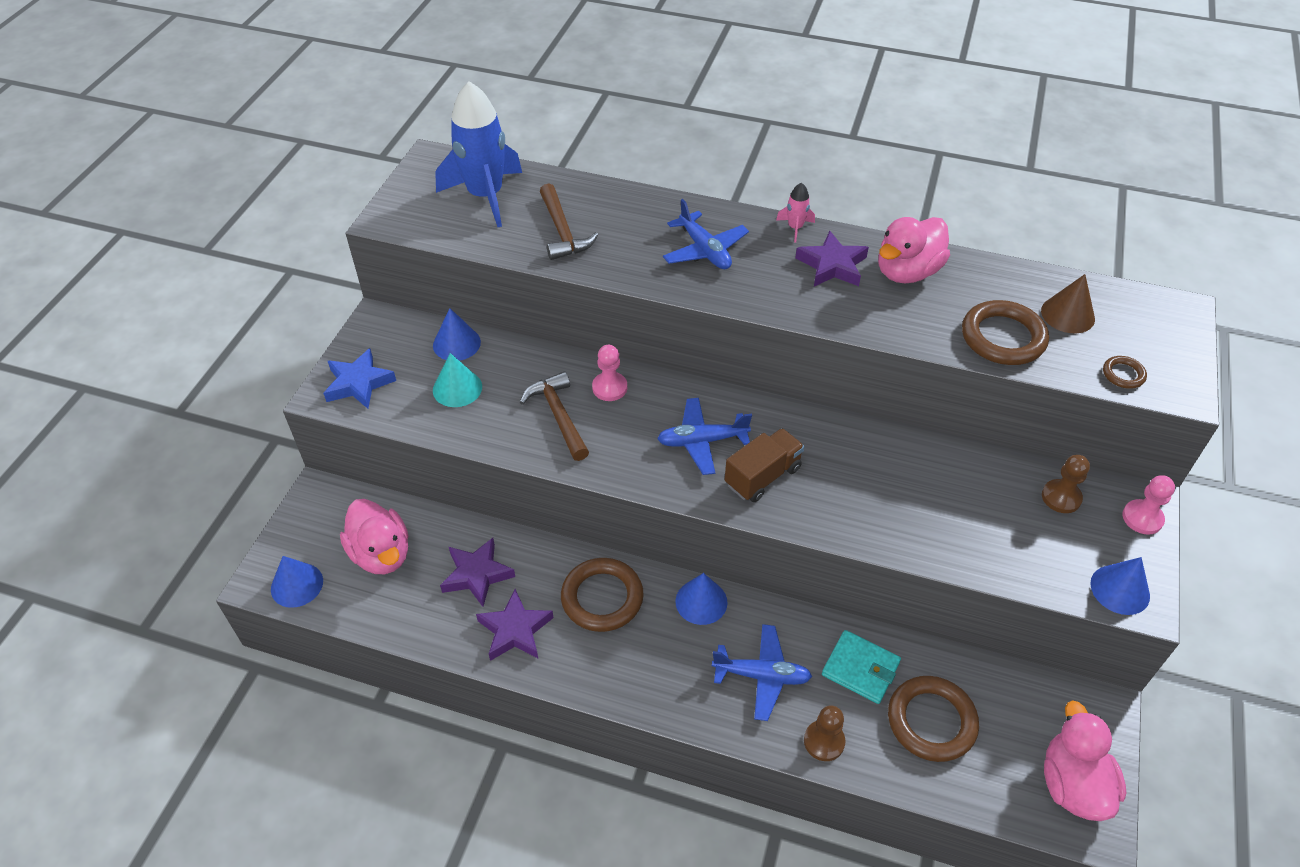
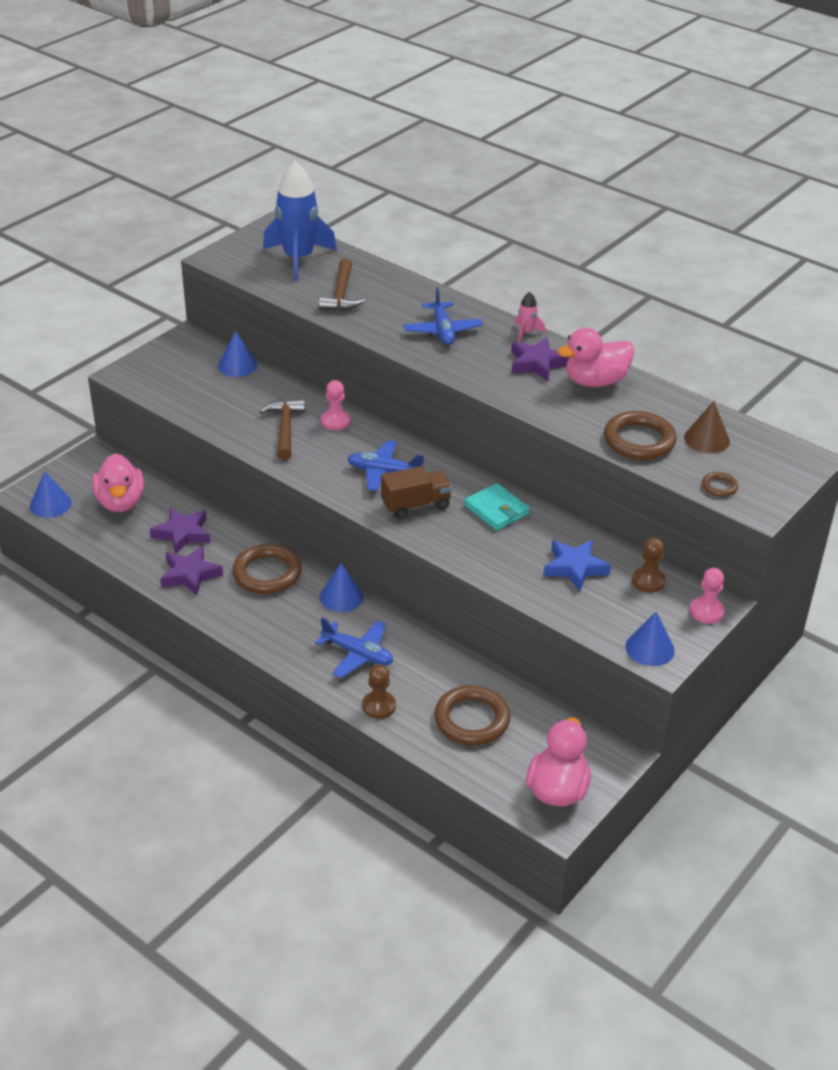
camera: 20 degrees right, 10 degrees down
(359, 383) = (151, 373): blue star -> blue star (575, 568)
(457, 388) = (220, 393): turquoise cone -> none
(860, 669) = (438, 672): turquoise wallet -> turquoise wallet (496, 510)

